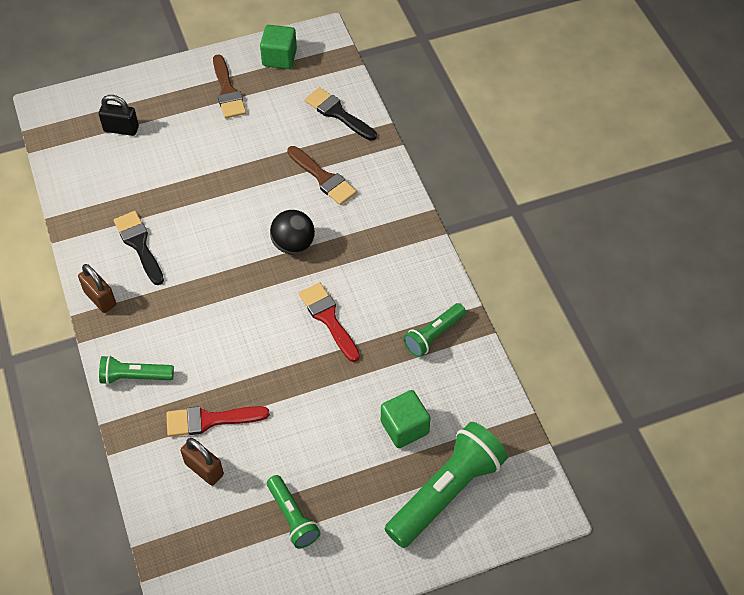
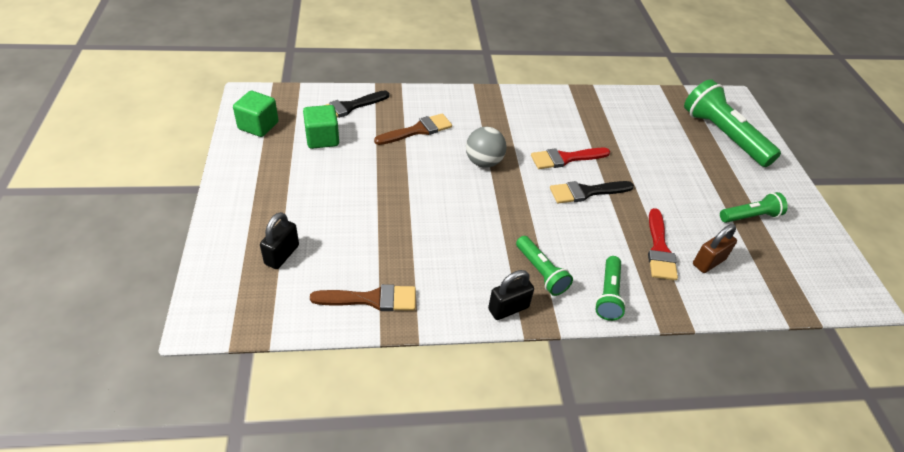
camera: 80 degrees left, 10 degrees down
(100, 298) = (508, 308): brown padlock -> black padlock
(139, 244) = (448, 265): black brush -> black brush (586, 192)
(227, 91) = (279, 166): brown brush -> brown brush (371, 299)
(293, 244) = (483, 162): black ball -> grey ball
(404, 427) = (670, 142): green cube -> green cube (322, 139)
(433, 335) = (591, 110): green flashlight -> green flashlight (541, 272)

